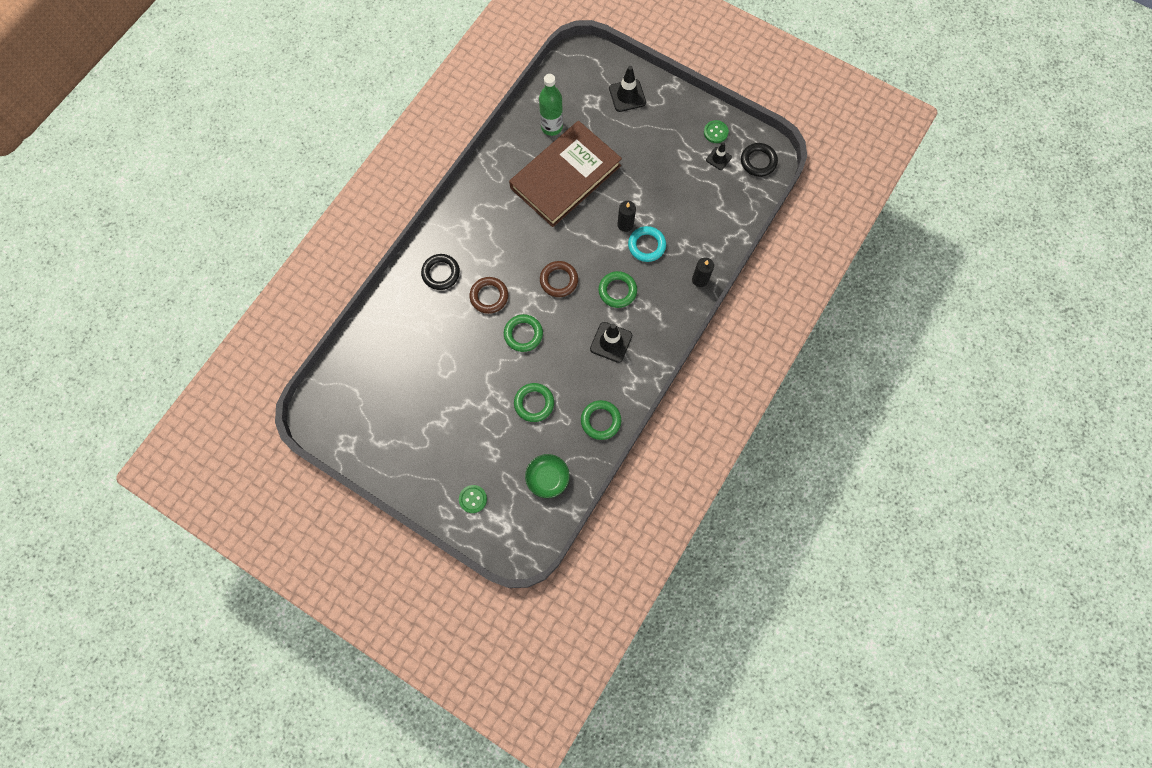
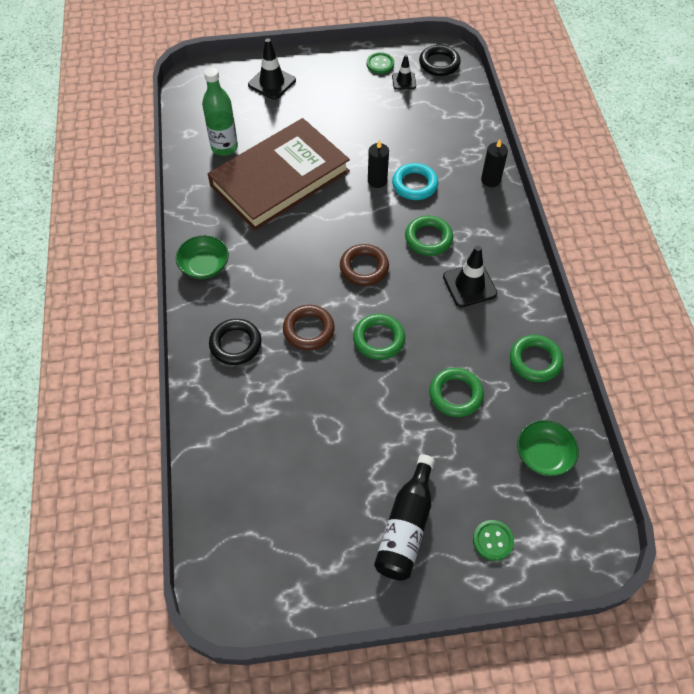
camera: 40 degrees left, 15 degrees down
(435, 454) = (406, 527): none -> black bottle
(467, 207) = (204, 266): none -> green bowl
(565, 177) = (280, 178): brown book -> brown book turned 45 degrees clockwise

